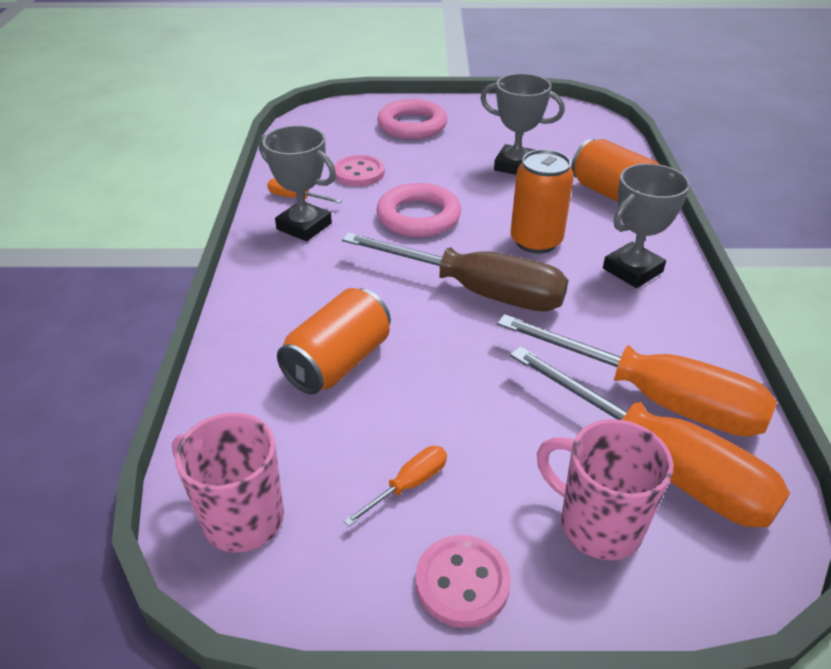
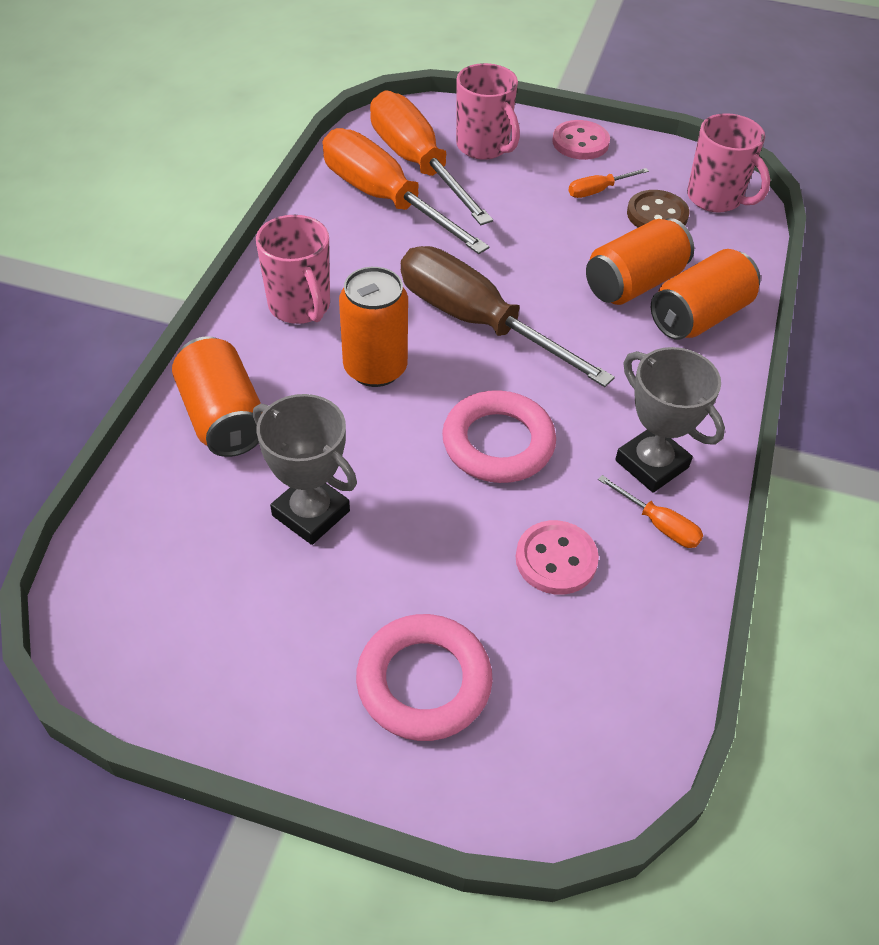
camera: 165 degrees left, 10 degrees up
(267, 343) = (699, 316): none -> orange can
(322, 464) = (657, 215): none -> brown button
(632, 270) = (300, 307): grey trophy -> pink mug

